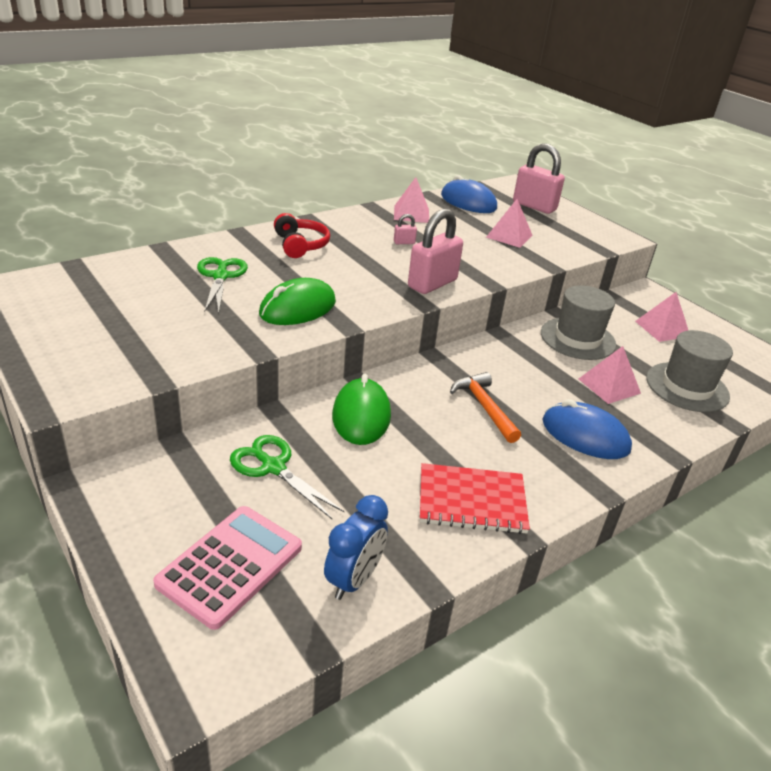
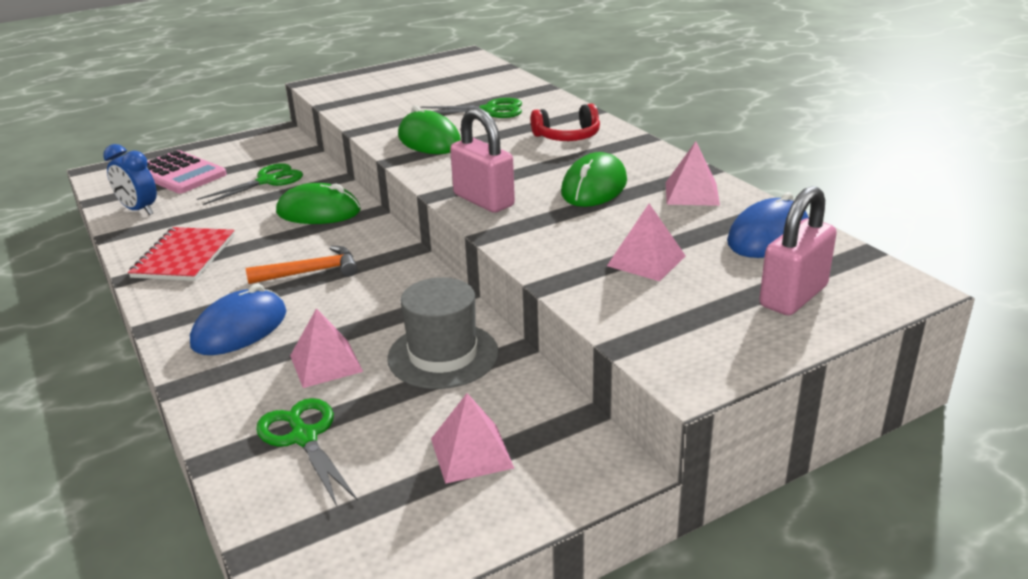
camera: 100 degrees right, 5 degrees down
(404, 242) = (594, 187): pink padlock -> green mouse
(687, 387) = (304, 437): grey hat -> green scissors

